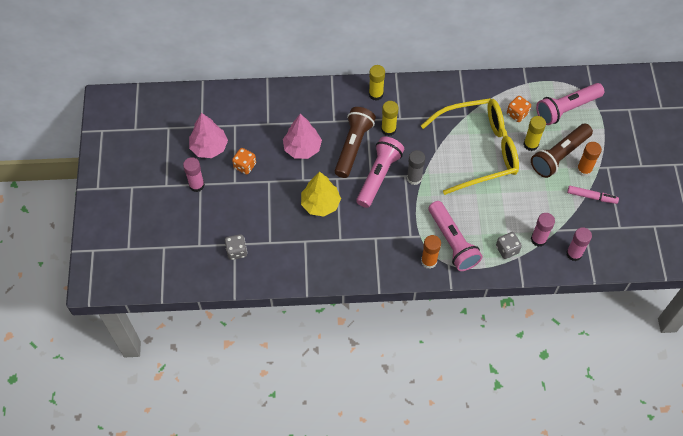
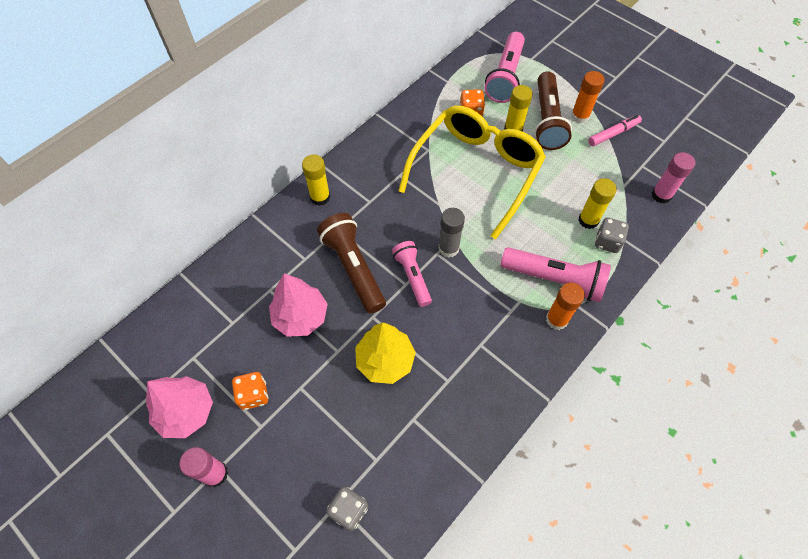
camera: 45 degrees left, 0 degrees up
(378, 176) = (412, 276): pink flashlight -> pink flashlight, size x0.64
(388, 129) = (370, 221): yellow glue stick -> yellow glue stick (588, 220)
(538, 239) = (620, 208): pink glue stick -> none

